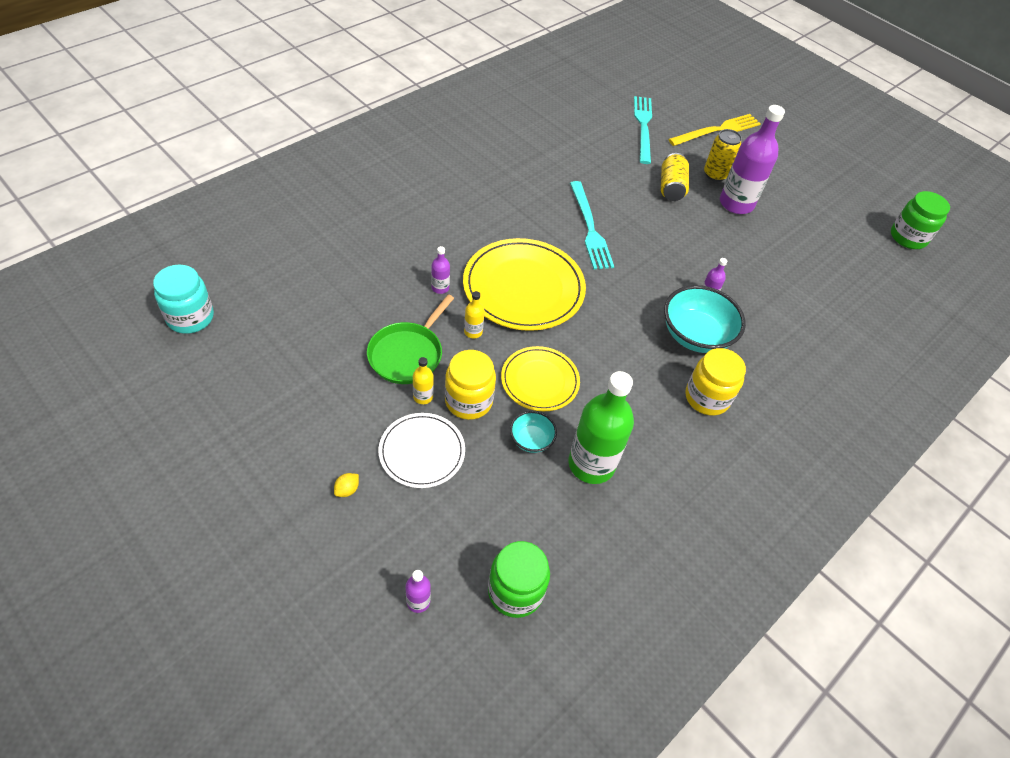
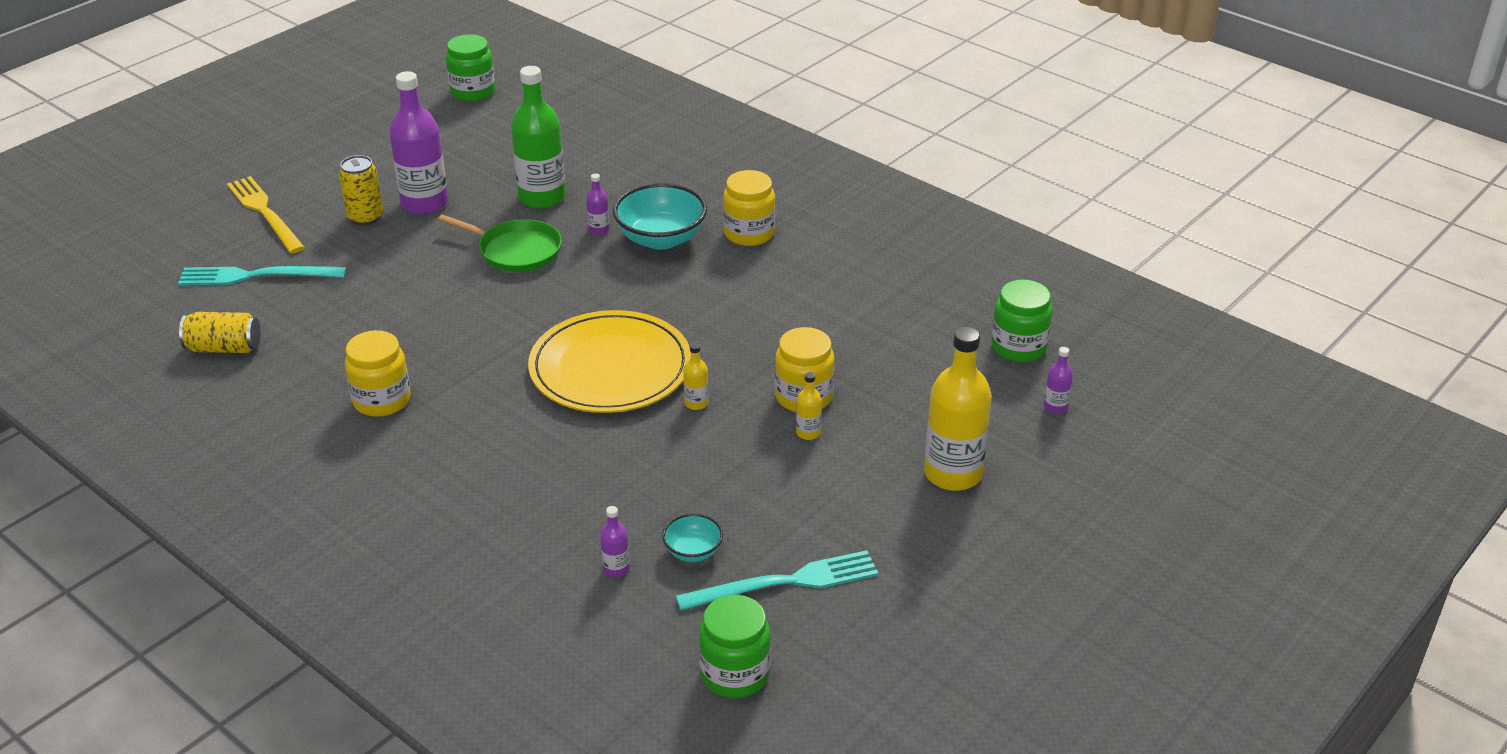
camera: 90 degrees left, 15 degrees down
(190, 317) = (735, 674): turquoise jar -> green jar
(347, 490) = (953, 474): yellow lemon -> yellow bottle
(408, 354) = (746, 453): green pan -> green pan (516, 251)
(422, 452) = (884, 425): white plate -> none
(440, 288) = (625, 439): purple bottle -> purple bottle (616, 569)
(504, 176) = (382, 400): none -> yellow jar
(531, 440) = (842, 348): turquoise bowl -> turquoise bowl (693, 551)
(540, 380) = (758, 346): yellow plate -> none
(590, 228) = (488, 318): turquoise fork -> turquoise fork (785, 582)
(591, 464) = (859, 307): green bottle -> green bottle (542, 197)
(671, 187) = (396, 252): yellow can -> yellow can (224, 348)

